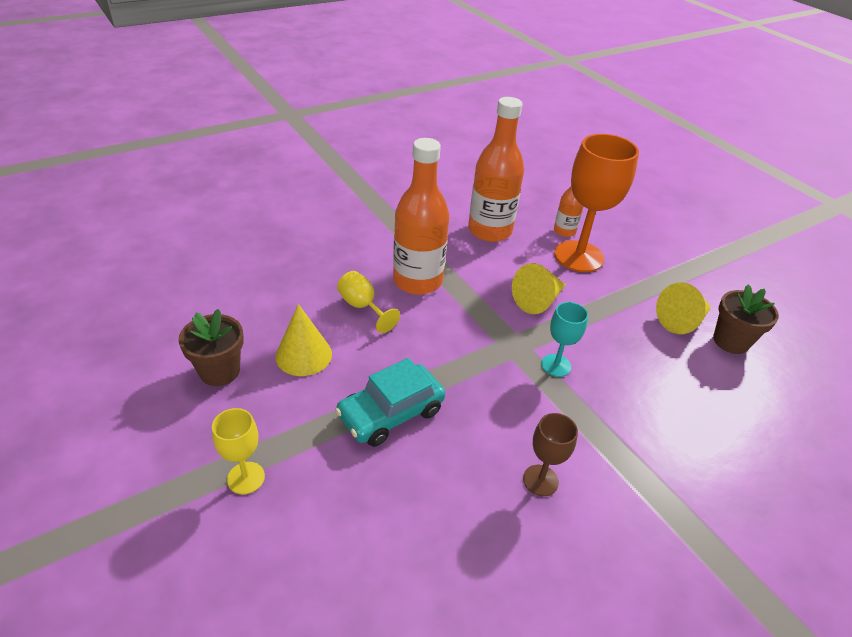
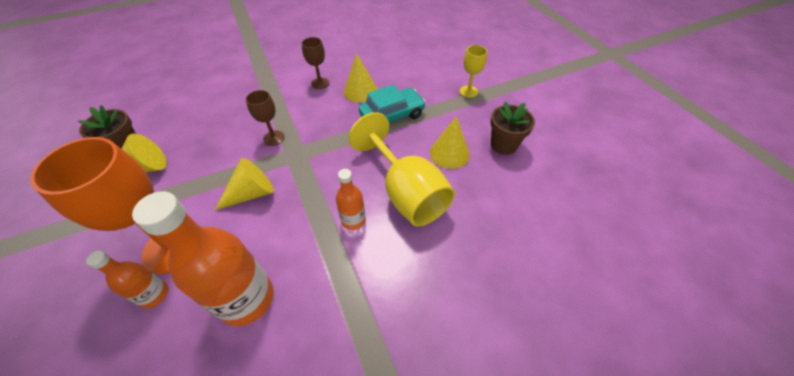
camera: 170 degrees left, 10 degrees up
(362, 307) = (406, 193): yellow goblet -> yellow goblet, size x2.02
(417, 281) = (353, 220): orange bottle -> orange bottle, size x0.52
(457, 464) = (360, 91): none -> yellow cone
(556, 365) = (274, 138): turquoise goblet -> brown goblet

